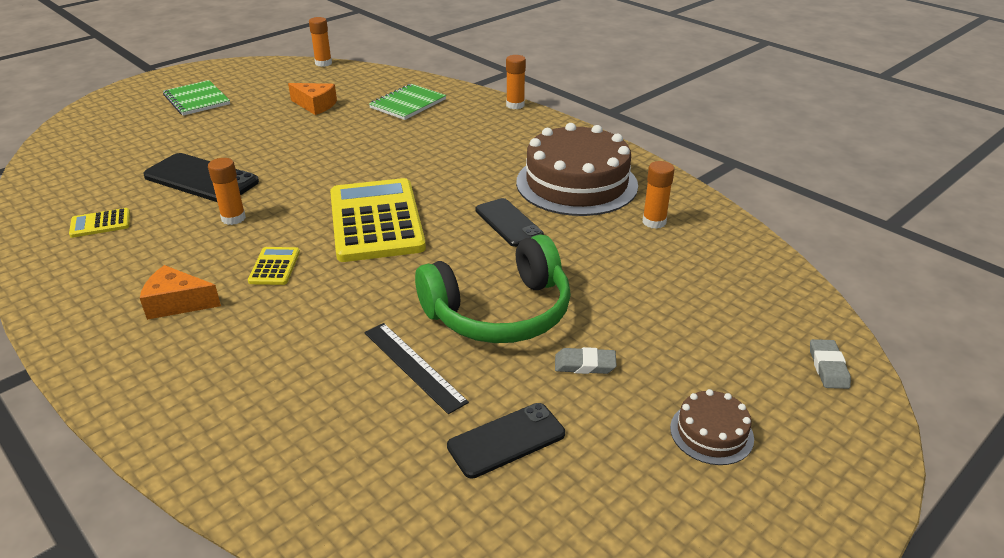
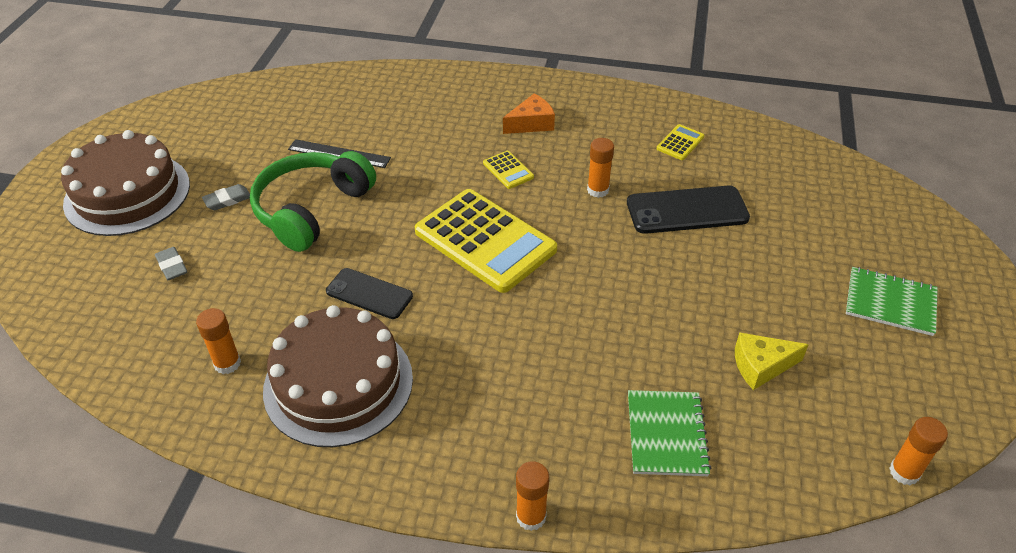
camera: 145 degrees right, 10 degrees up
(315, 105) = (761, 366): orange cheese -> yellow cheese
(506, 440) = (252, 142): black phone -> none
(711, 433) = (127, 194): brown cake -> brown cake, size x2.23
(828, 367) = (44, 272): grey eraser -> grey eraser (172, 266)

